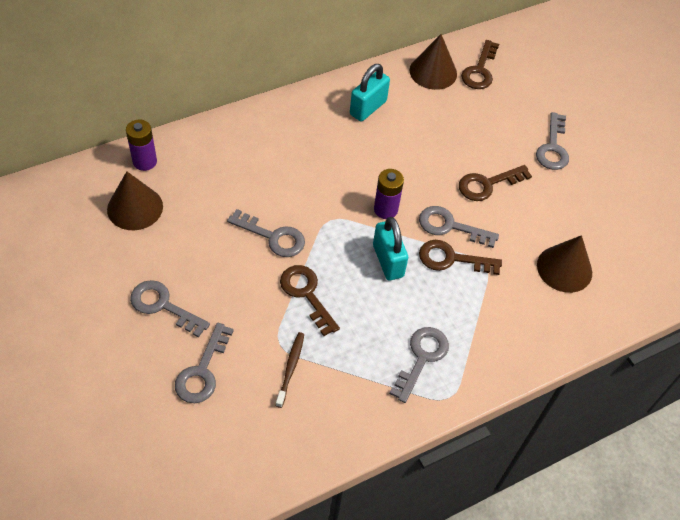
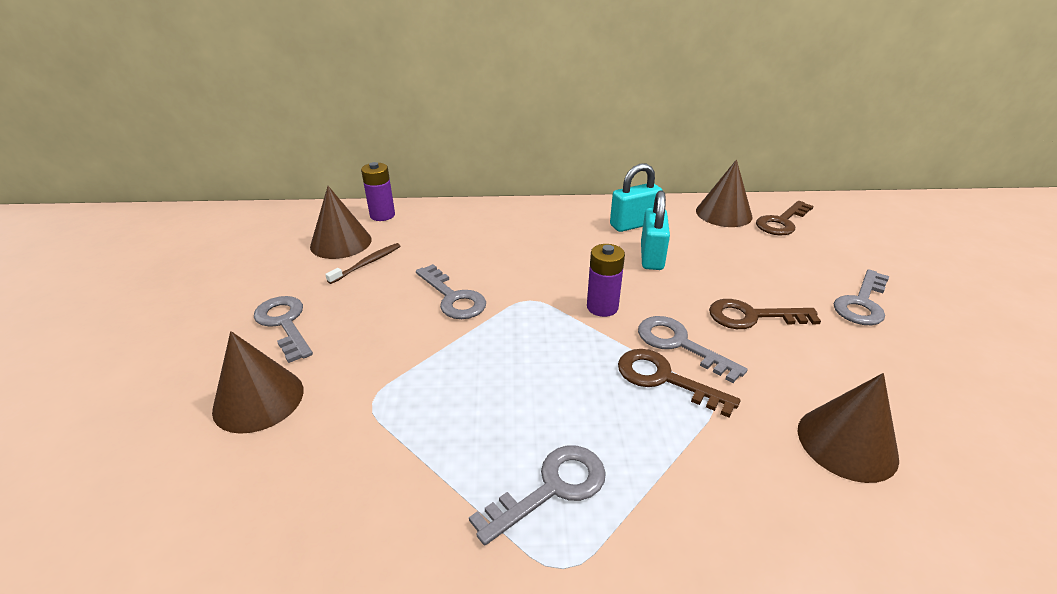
camera: 30 degrees right, 20 degrees down
(202, 371) = (258, 399): grey key -> brown cone
(290, 368) = (361, 434): brown toothbrush -> brown toothbrush (367, 263)
(306, 294) = (447, 360): brown key -> none
(388, 261) = (573, 356): turquoise padlock -> turquoise padlock (651, 257)

